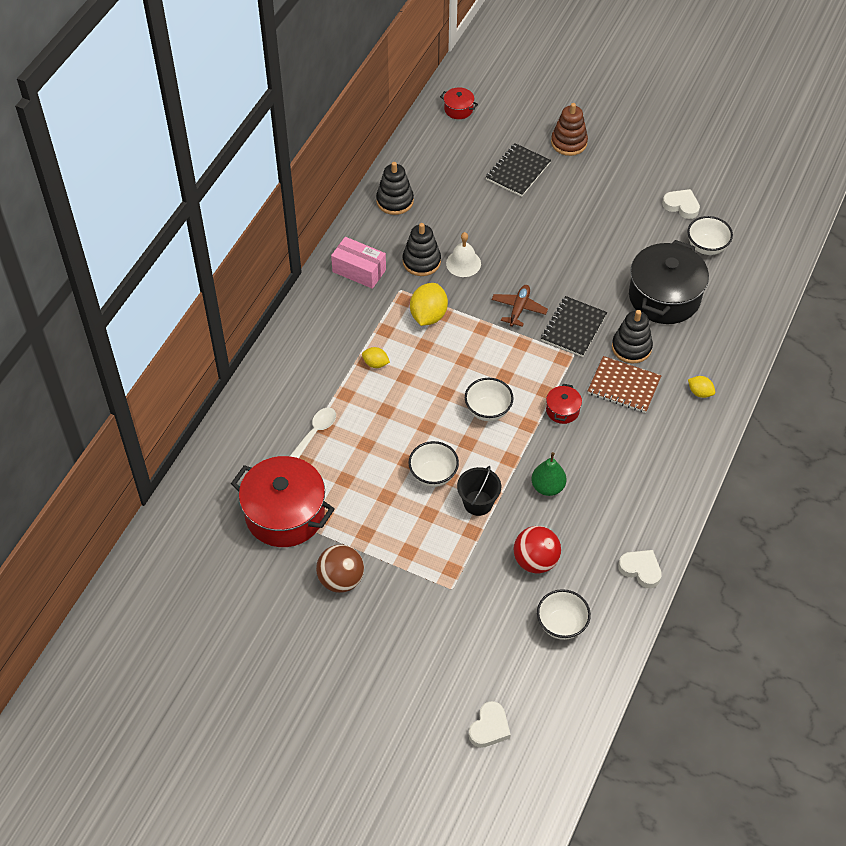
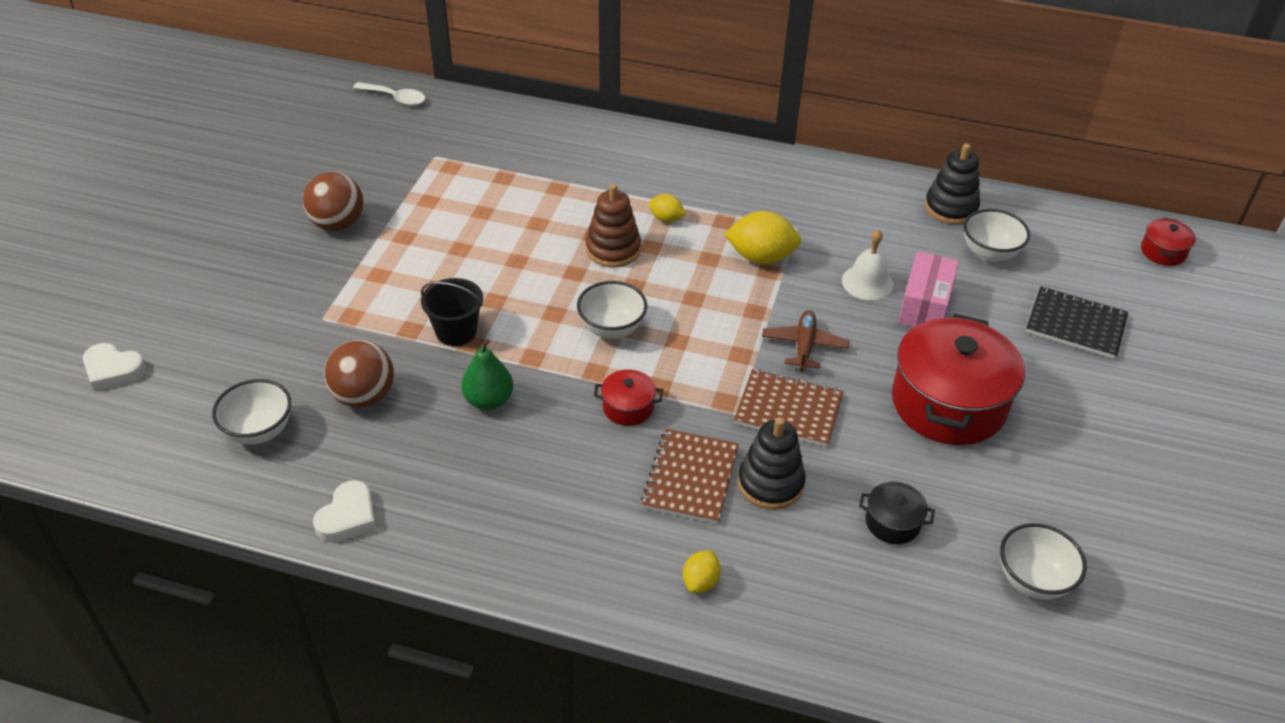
camera: 80 degrees right, 10 degrees down
(285, 514) = (429, 172): red pot -> red pot (948, 403)
(316, 432) = (549, 182): white spoon -> white spoon (395, 98)
(359, 271) = (815, 189): pink box -> pink box (924, 305)
(375, 363) = (666, 219): yellow lemon -> yellow lemon turned 75 degrees counterclockwise
(421, 261) = (853, 242): black stacking toy -> none
(433, 475) = (497, 286): white bowl -> white bowl (989, 253)
(519, 309) = (804, 346): brown plane -> brown plane turned 90 degrees counterclockwise
(535, 561) = (364, 396): red ball -> brown ball
(569, 143) = (1172, 379): brown stacking toy -> brown stacking toy (613, 249)
(573, 328) = (788, 409): black notebook -> brown notebook
(664, 297) = (892, 522): black pot -> black pot, size x0.44
(681, 206) = (1113, 538): white heart -> none

